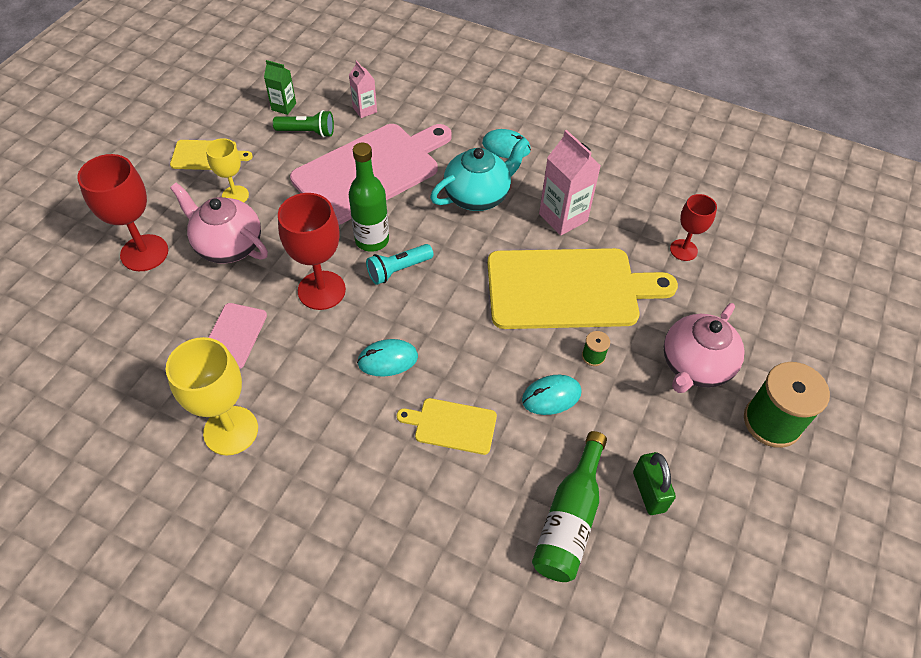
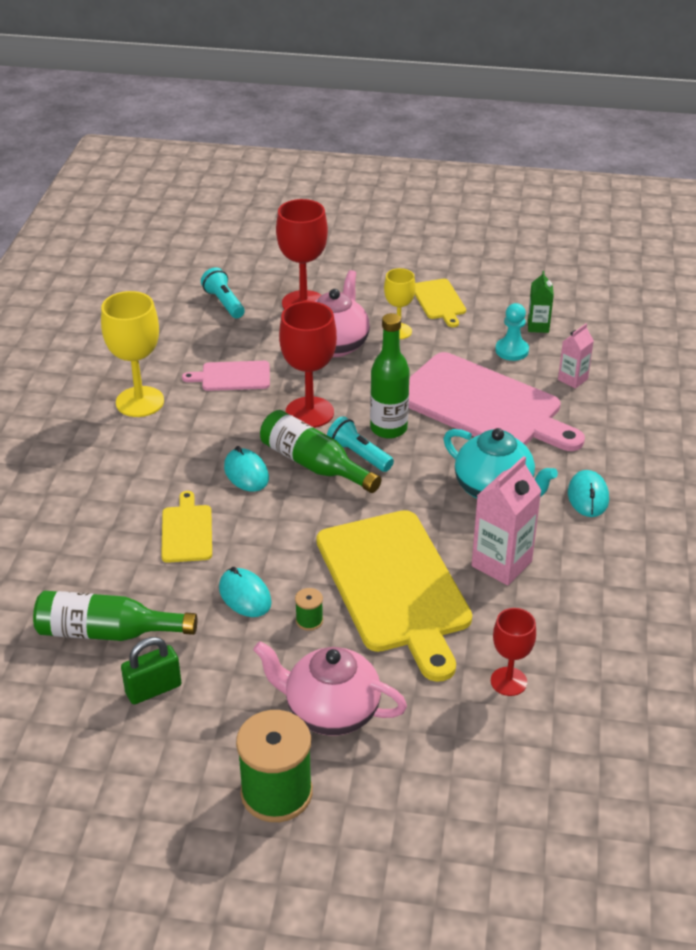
camera: 75 degrees right, 15 degrees down
(98, 318) = (224, 303): none -> turquoise flashlight
(307, 132) = (511, 350): green flashlight -> turquoise pawn
(397, 305) = (314, 464): none -> green bottle

